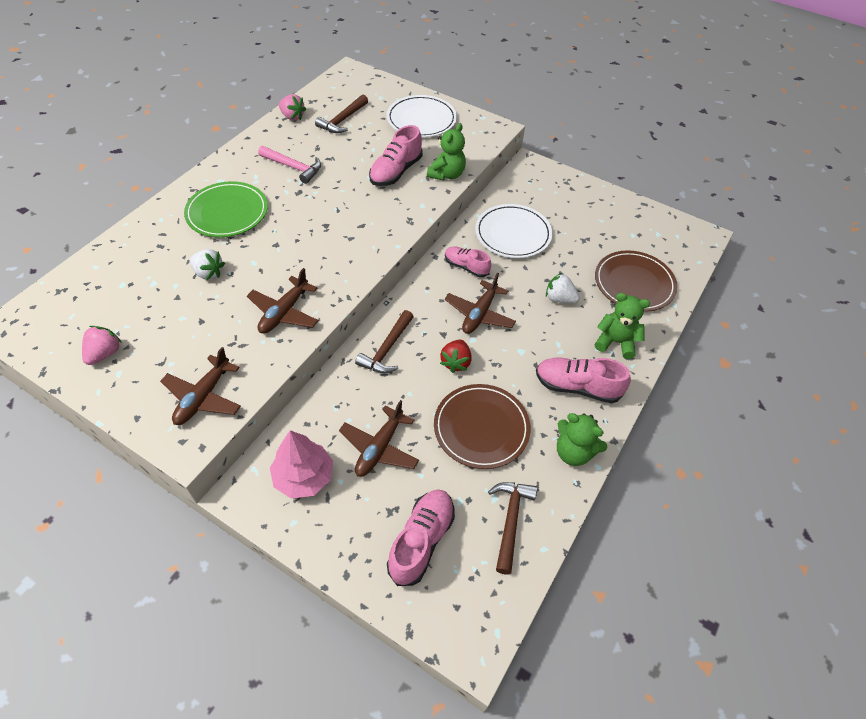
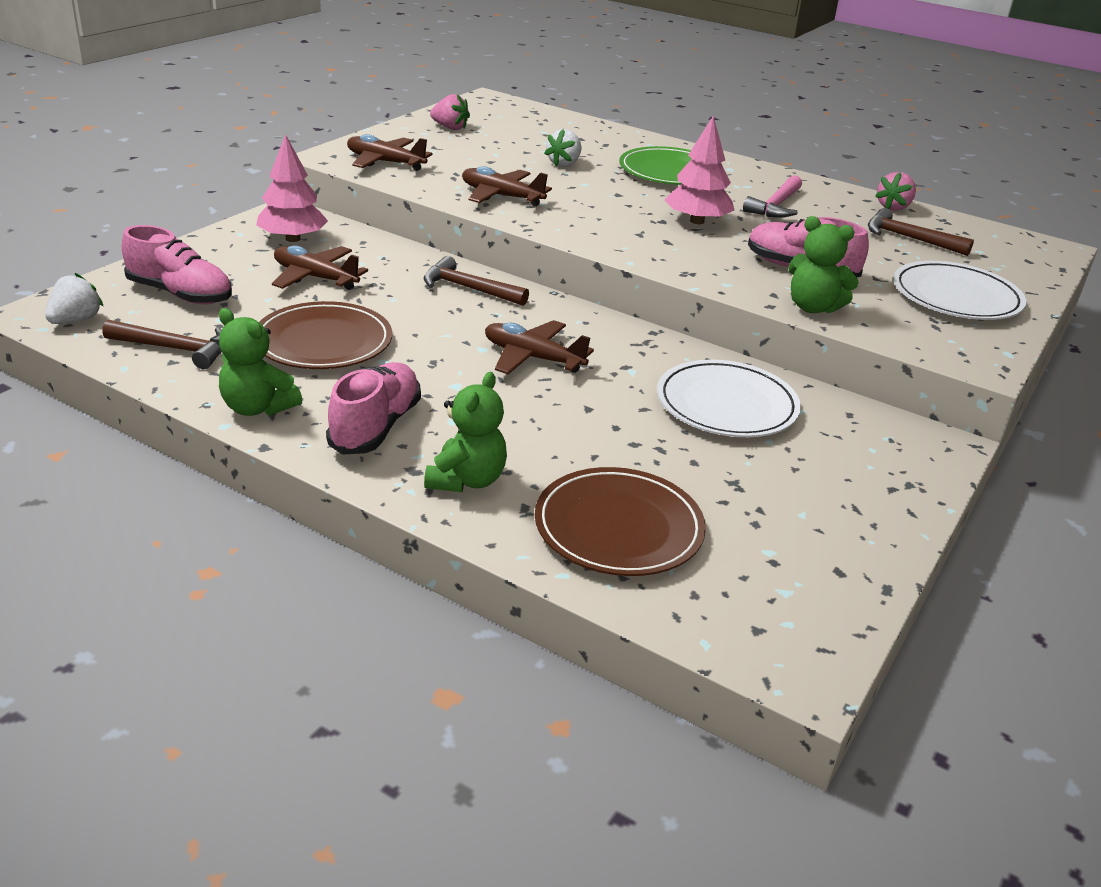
camera: 90 degrees right, 20 degrees down
(324, 208) = (697, 221): none -> pink tree
(456, 362) = (440, 333): red strawberry -> none
(466, 267) = (634, 355): pink shoe -> none
(559, 299) = (570, 434): white strawberry -> white strawberry (76, 320)
(573, 452) = (257, 408): green teddy bear -> green teddy bear turned 90 degrees counterclockwise

